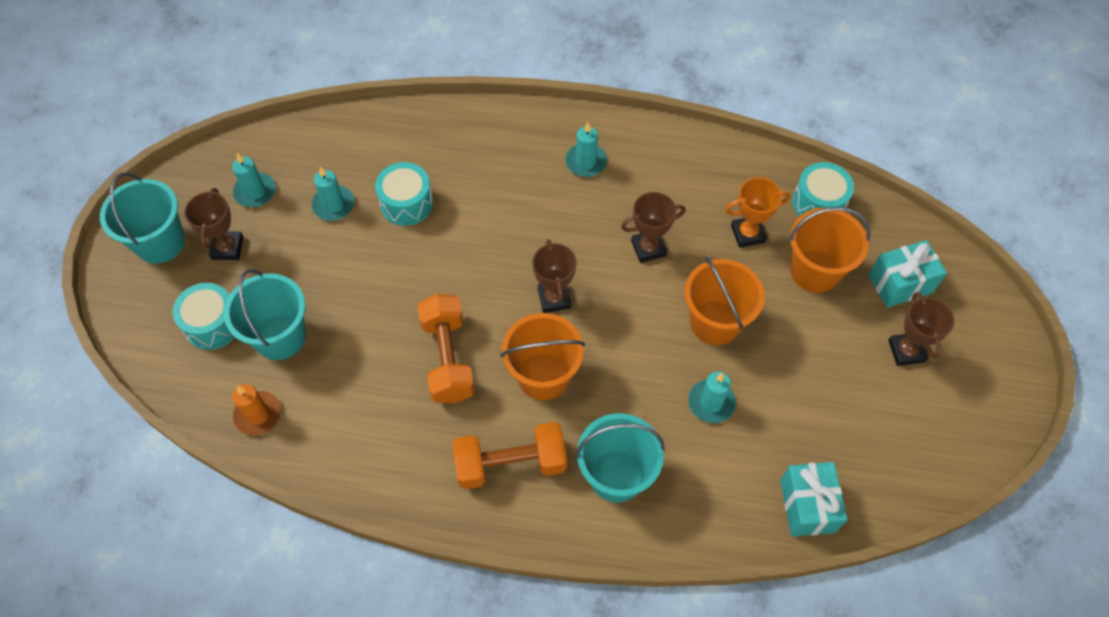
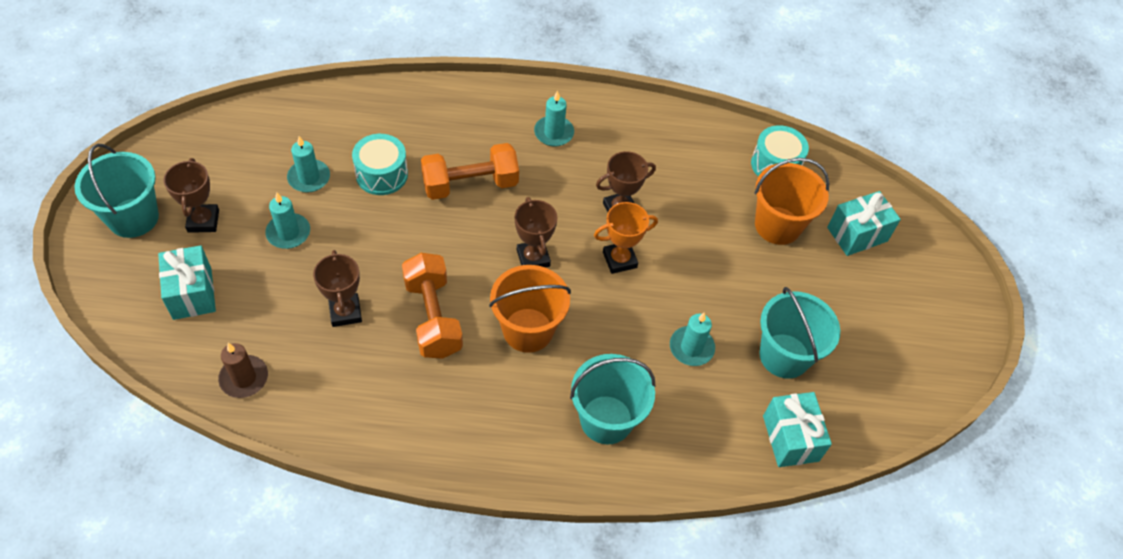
camera: 10 degrees left, 5 degrees down
(213, 324) = (192, 293): turquoise drum -> turquoise gift
(255, 192) = (229, 167): turquoise candle -> turquoise candle (288, 233)
(258, 415) = (244, 378): orange candle -> brown candle
(280, 337) = (262, 303): turquoise bucket -> turquoise bucket (784, 356)
(510, 464) = (502, 413): orange dumbbell -> orange dumbbell (470, 184)
(715, 322) = (688, 275): orange bucket -> none
(748, 234) = (712, 194): orange trophy -> orange trophy (619, 260)
(906, 351) = (868, 294): brown trophy -> brown trophy (345, 312)

